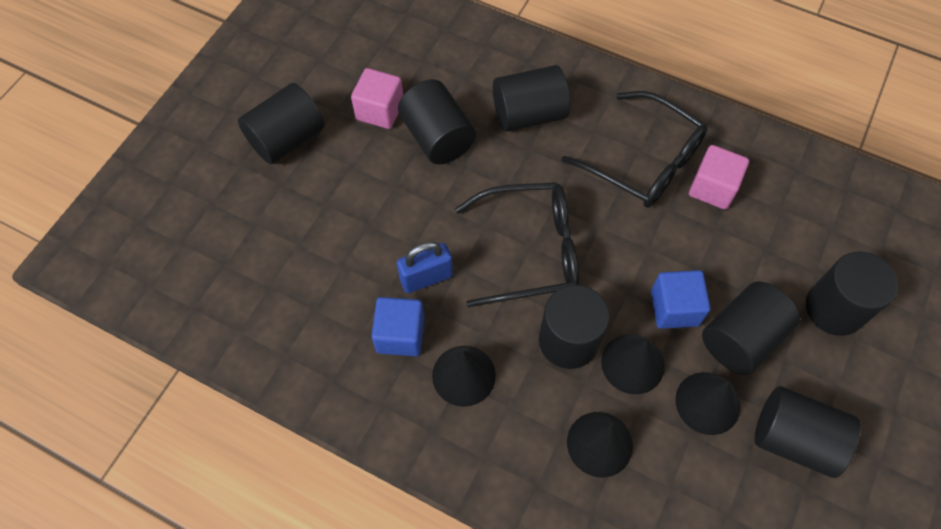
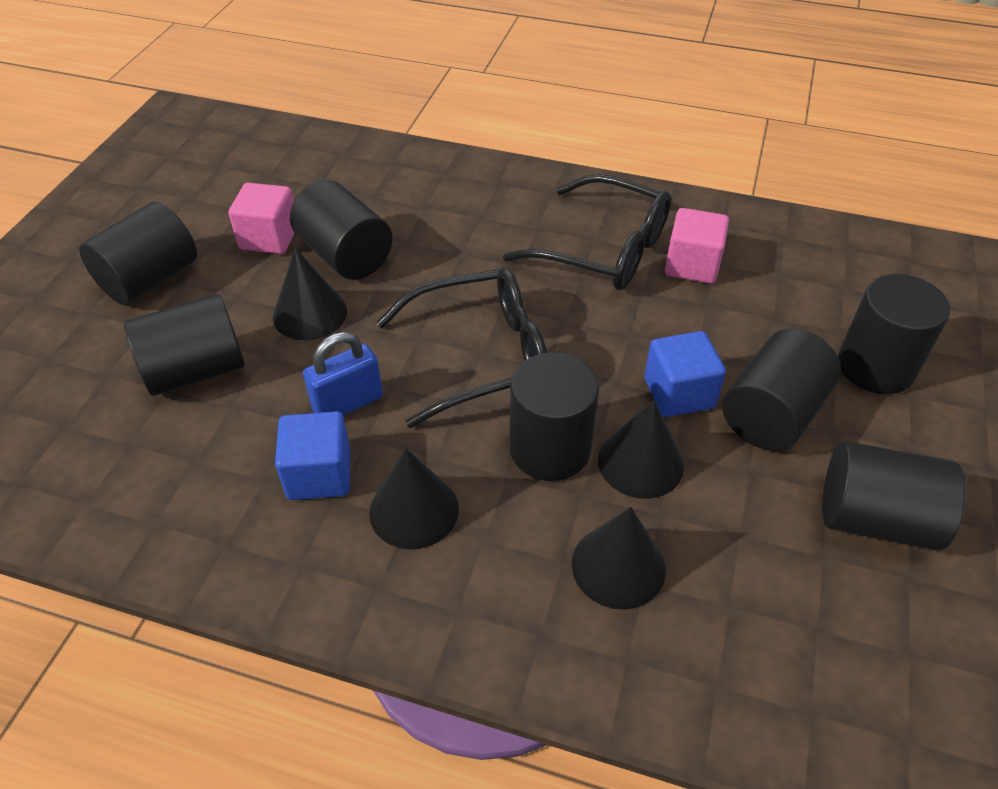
camera: 10 degrees left, 15 degrees down
(529, 114) = (455, 221): black cylinder -> black cylinder (196, 370)
(707, 403) = (750, 494): black cone -> black cone (310, 313)

